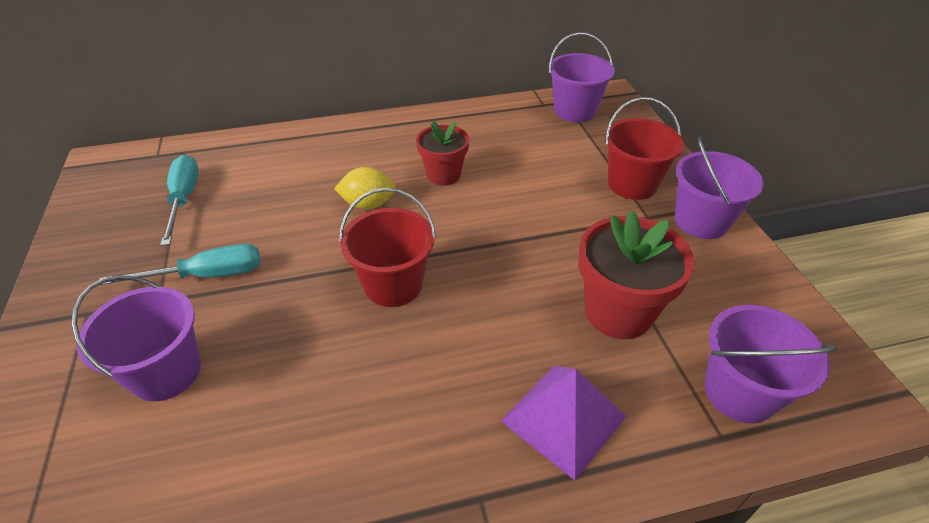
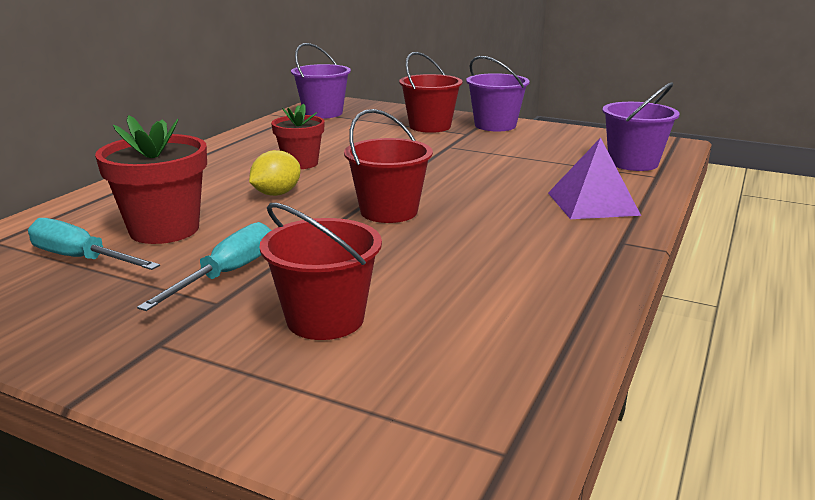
camera: 50 degrees left, 20 degrees down
(166, 372) = (325, 319): purple bucket -> red bucket
(618, 312) = (532, 165): red flower pot -> red flower pot (164, 229)

